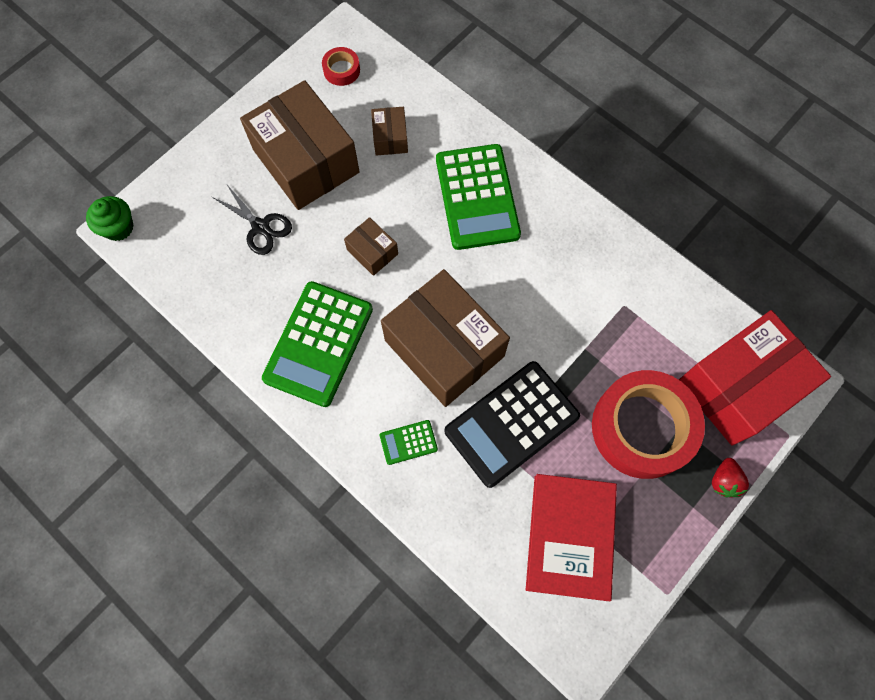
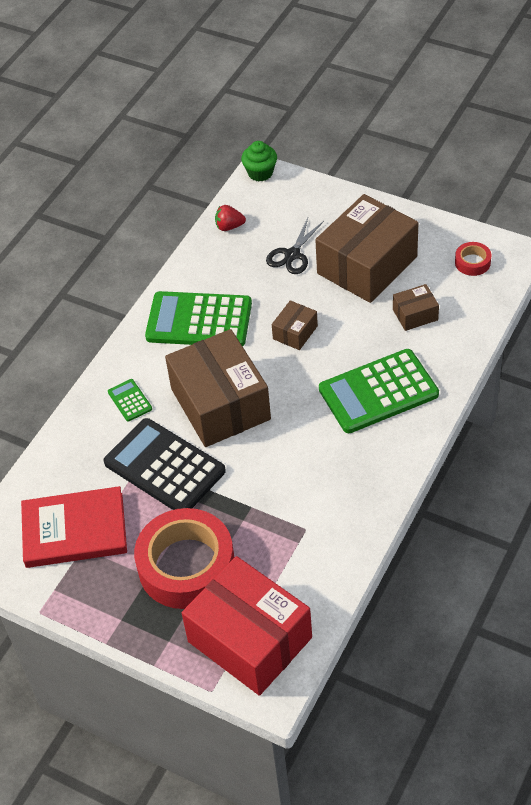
camera: 80 degrees right, 20 degrees down
(444, 348) = (220, 404): brown box -> brown box turned 60 degrees counterclockwise
(724, 481) = (151, 641): red strawberry -> red strawberry (229, 226)

